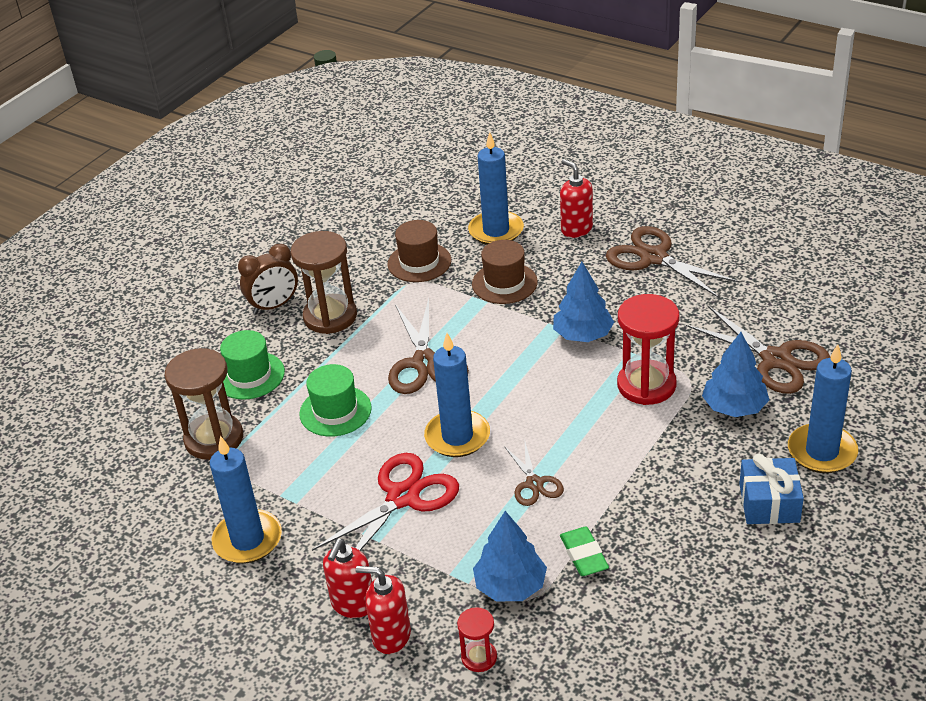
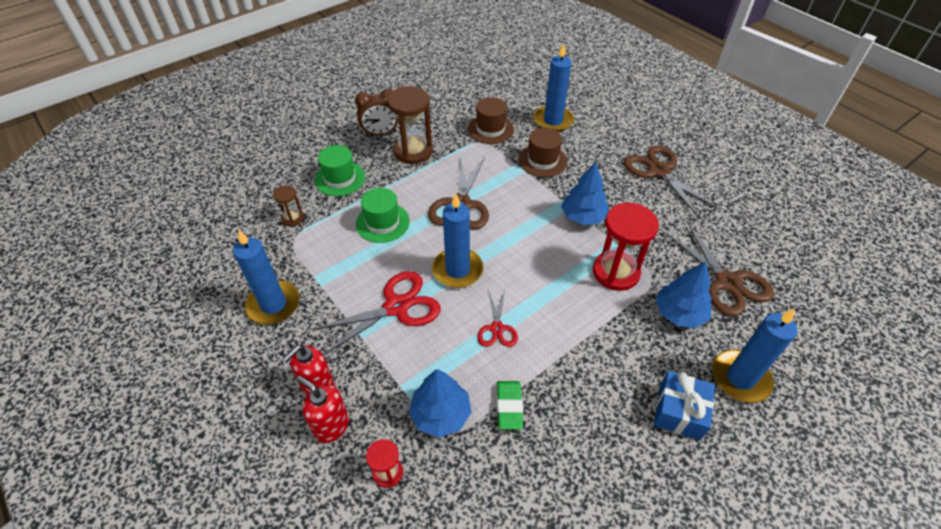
camera: 15 degrees right, 10 degrees up
(214, 439) = (293, 218): brown hourglass -> brown hourglass, size x0.51
(534, 484) = (497, 328): brown scissors -> red scissors
(576, 229) = (610, 134): red soap dispenser -> none

